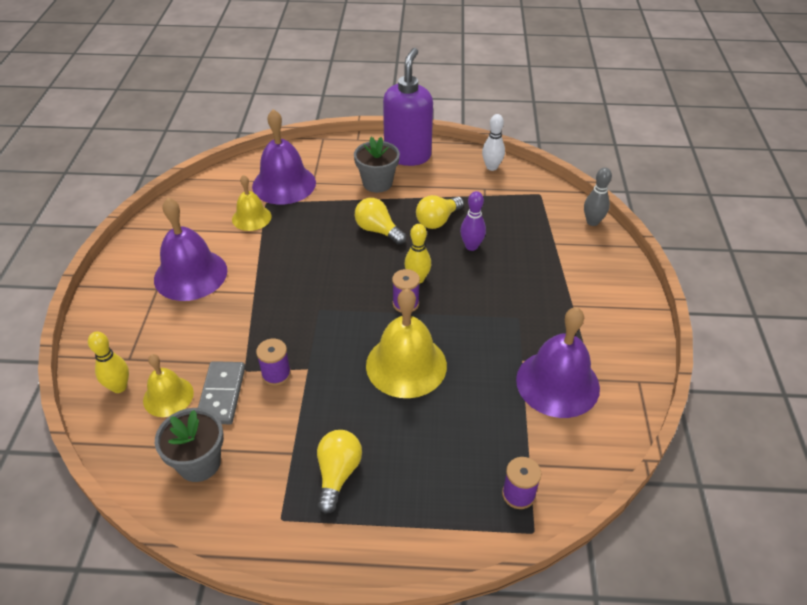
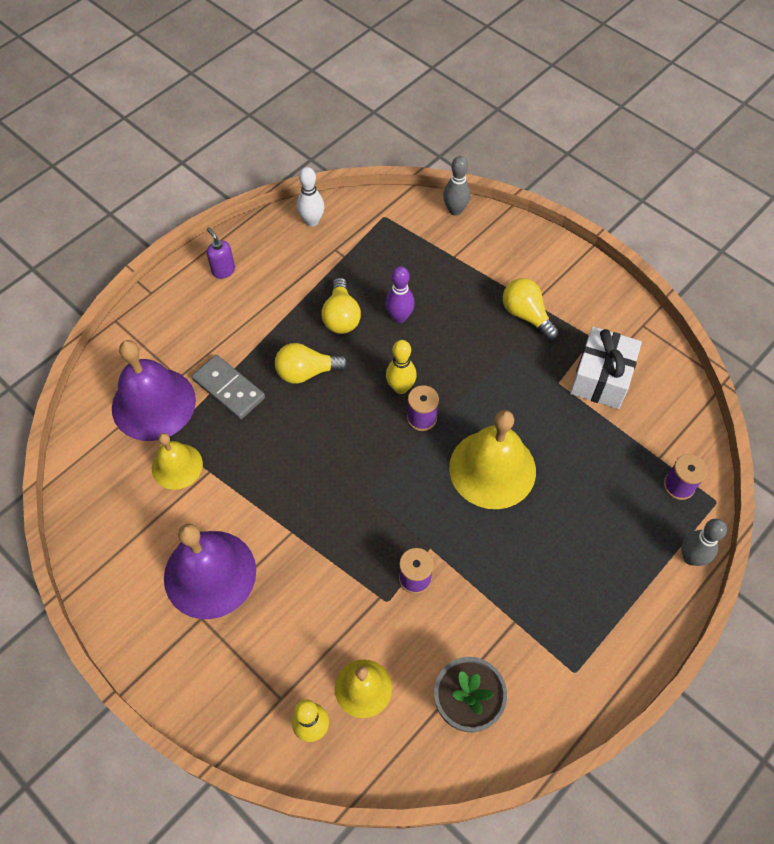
camera: 50 degrees left, 15 degrees up
(222, 394) = (401, 639): grey domino -> grey domino (229, 388)
(338, 474) = (564, 600): yellow light bulb -> yellow light bulb (526, 315)
(377, 183) = (238, 324): grey flower pot -> none
(408, 155) = (223, 270): purple soap dispenser -> purple soap dispenser, size x0.41
(459, 543) = (691, 557): none -> grey bowling pin
(557, 383) = (601, 378): purple bell -> white gift

